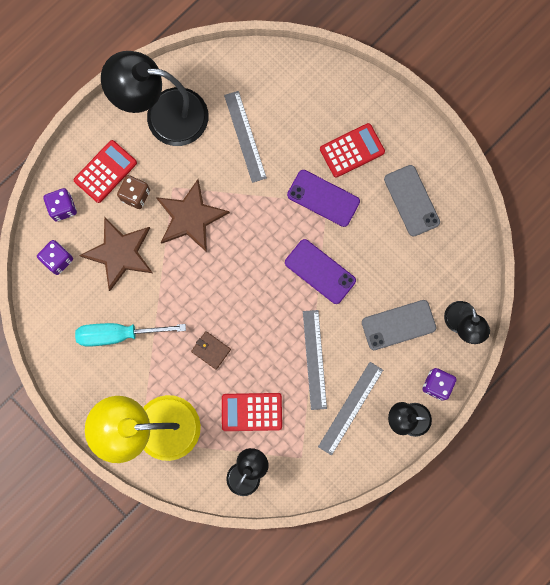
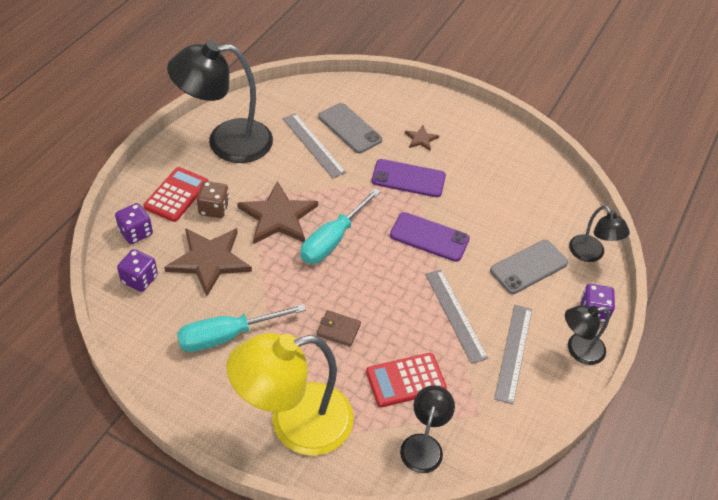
camera: 20 degrees left, 30 degrees down
(232, 255) = (332, 240): none -> turquoise screwdriver
(352, 150) = (421, 139): red calculator -> brown star
(411, 200) = (494, 166): grey phone -> grey phone (349, 128)

